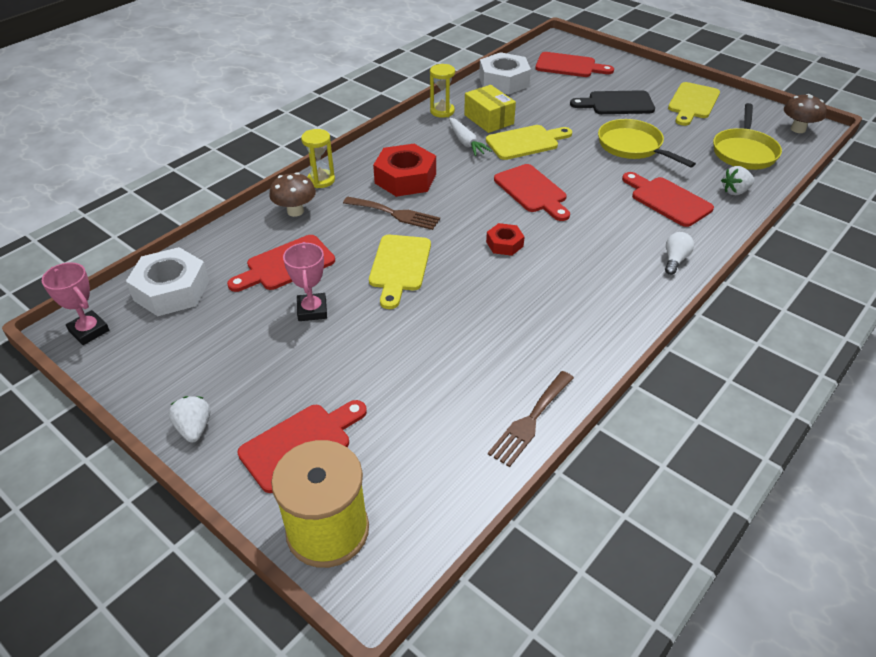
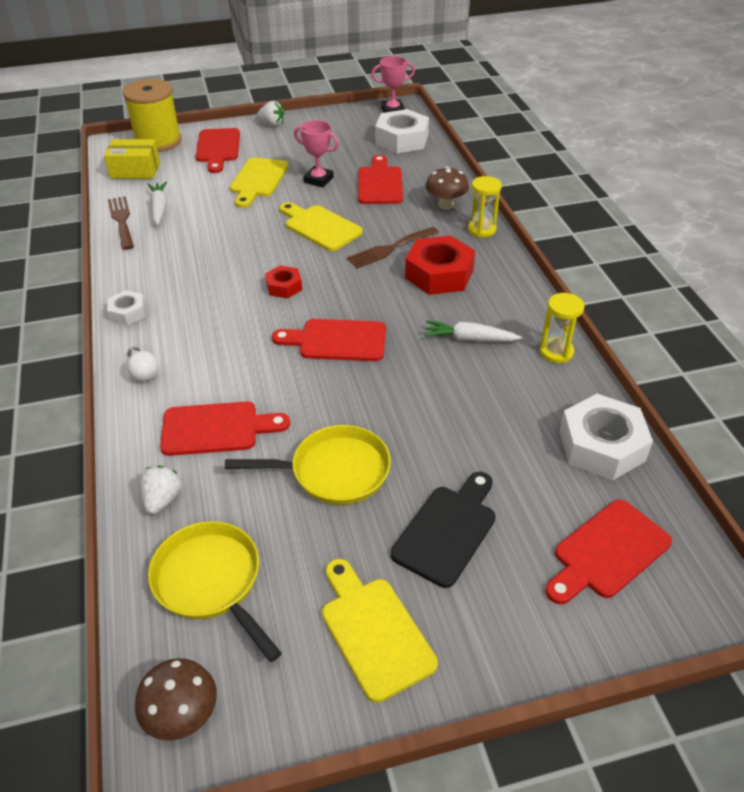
camera: 125 degrees right, 0 degrees up
(478, 404) = (159, 208): none -> white carrot
(489, 119) = (506, 380): yellow box -> yellow box (135, 170)
(526, 142) = (429, 384): yellow cutting board -> yellow cutting board (258, 180)
(637, 311) = (128, 312): none -> white nut

